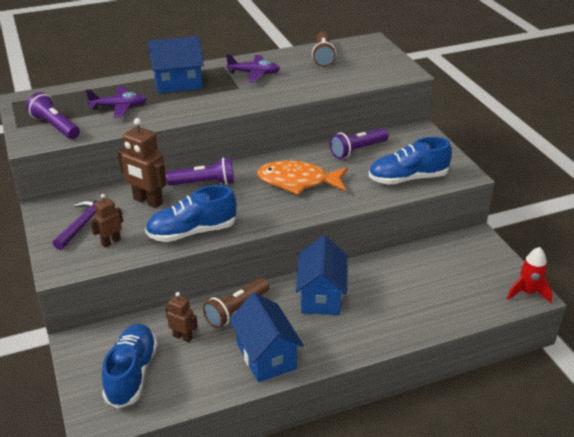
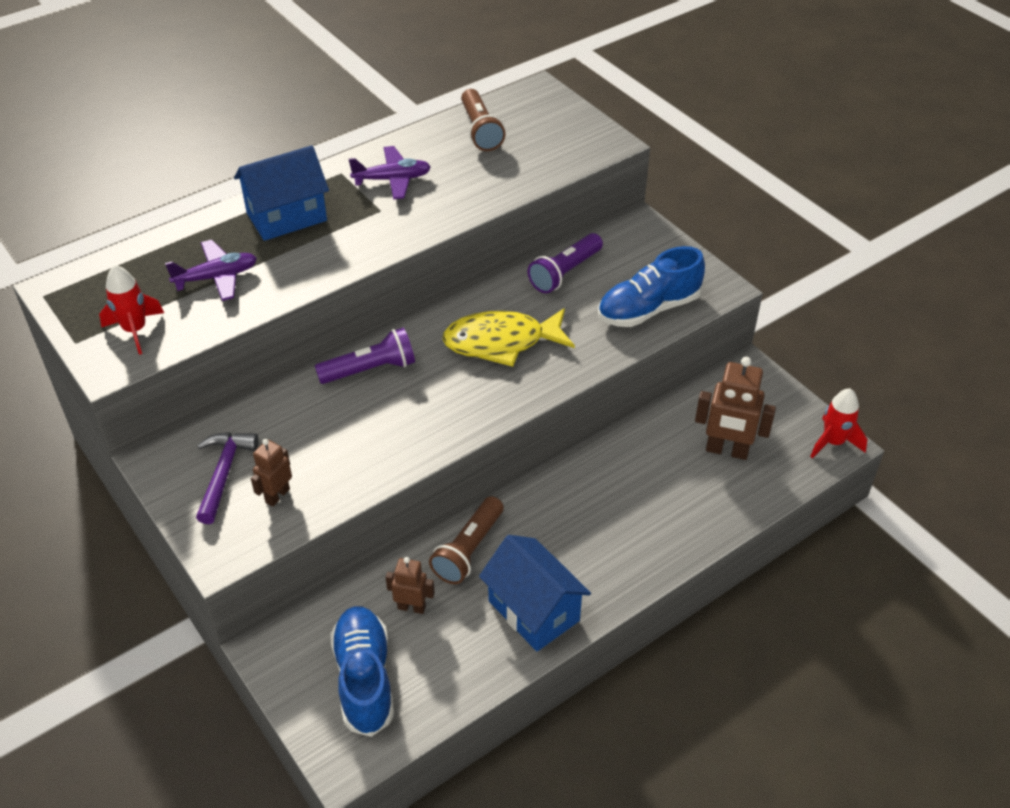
camera: 15 degrees left, 10 degrees up
(55, 126) = (135, 330): purple flashlight -> red rocket
(148, 201) = (301, 417): brown robot -> brown robot (727, 451)
(192, 232) = (386, 456): blue shoe -> none
(298, 182) = (501, 342): orange fish -> yellow fish
(321, 296) = (574, 503): blue house -> none

